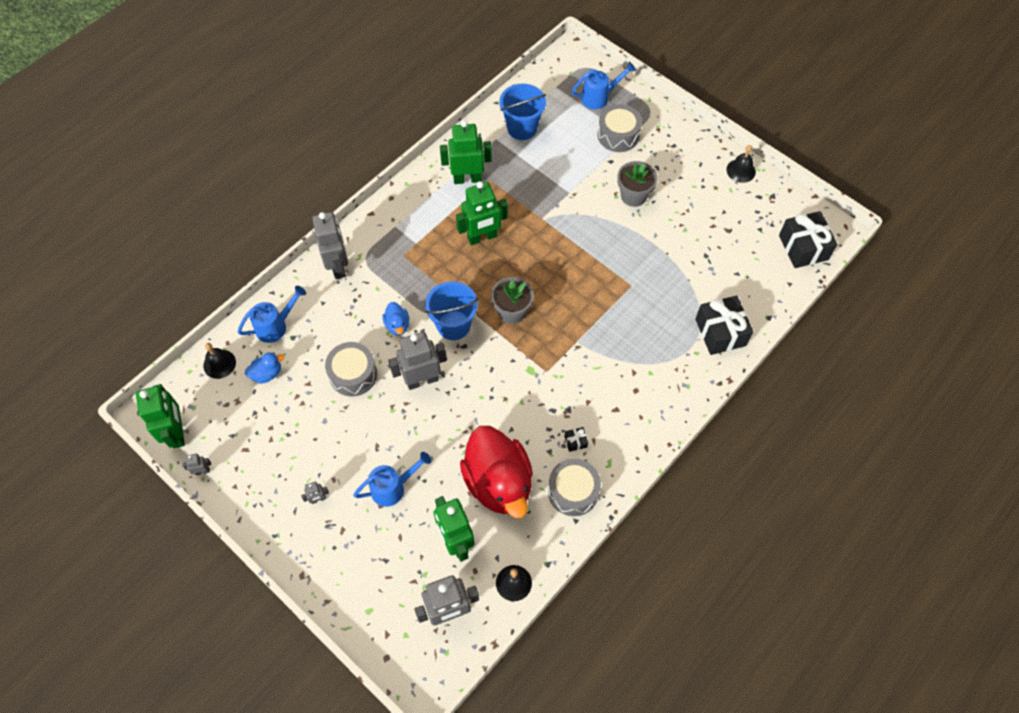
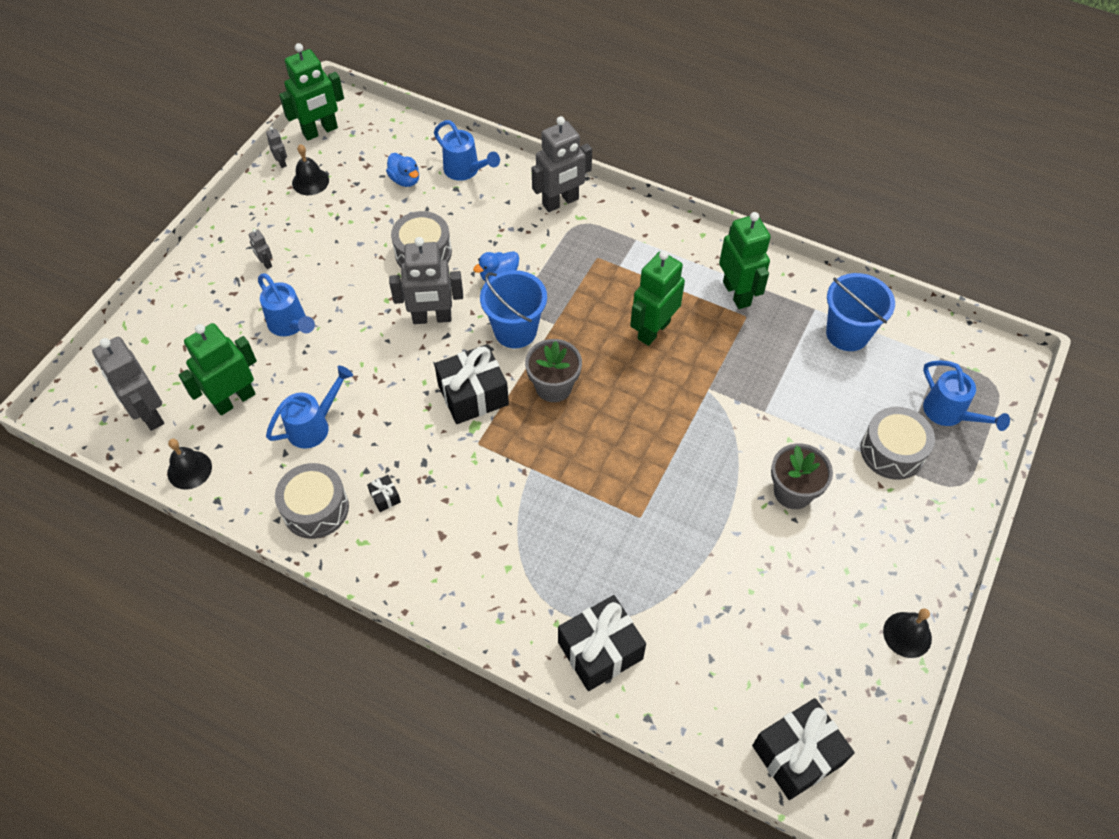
camera: 75 degrees right, 5 degrees down
(219, 364) = (407, 139): black bell -> black bell (310, 181)
(422, 380) = (432, 318): grey robot -> grey robot turned 120 degrees clockwise
(482, 237) = (653, 330): green robot -> green robot turned 75 degrees clockwise
(498, 482) = (314, 426): red duck -> blue watering can
(503, 366) = (473, 395): none -> black gift

